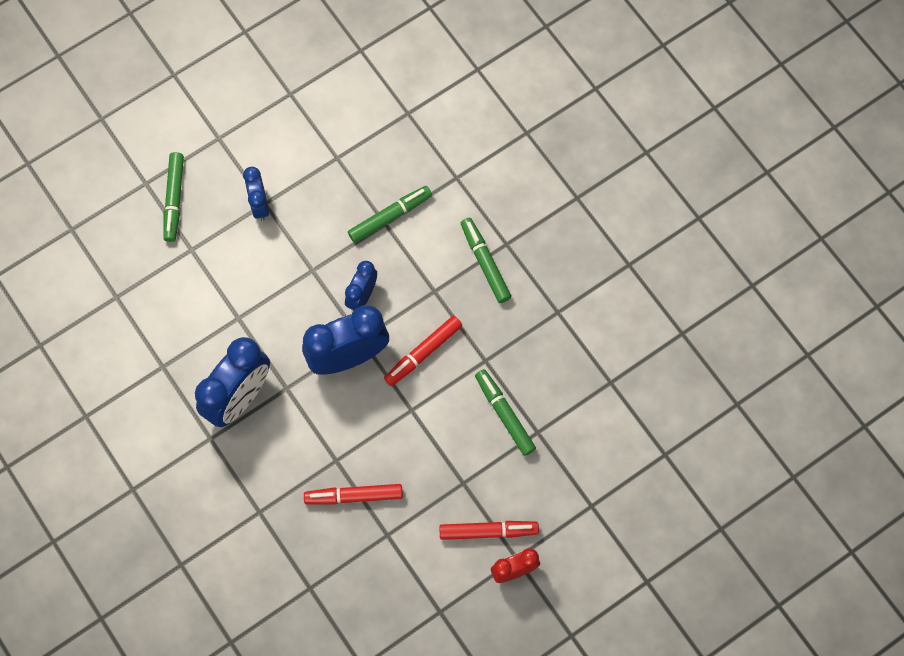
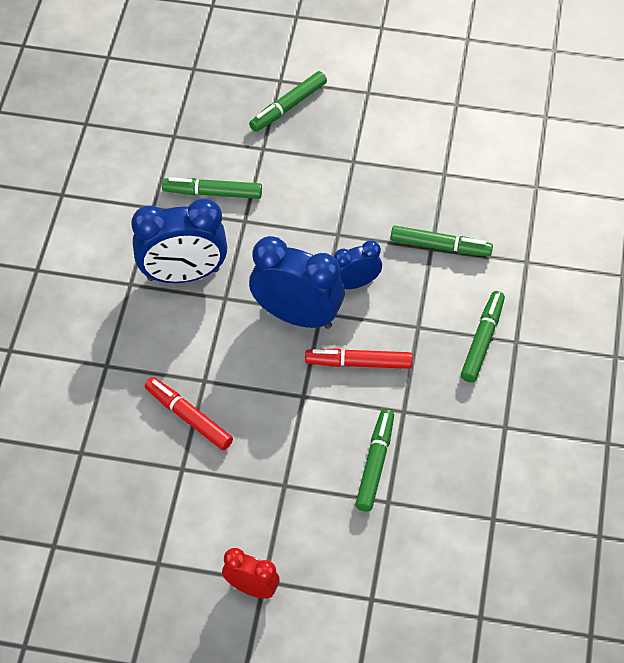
camera: 45 degrees right, 15 degrees down
(193, 317) = (212, 193): none -> green marker
(259, 204) = (347, 159): blue clock -> none
(488, 531) = (264, 539): red marker -> none

